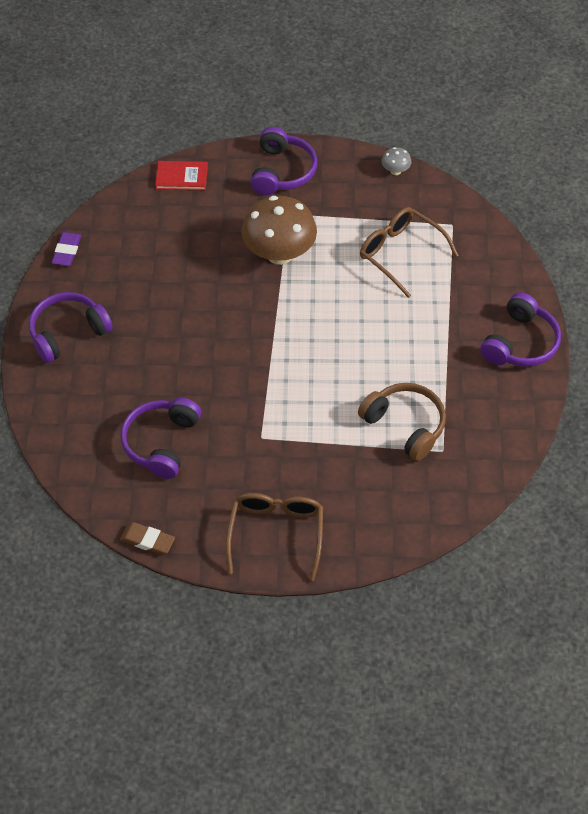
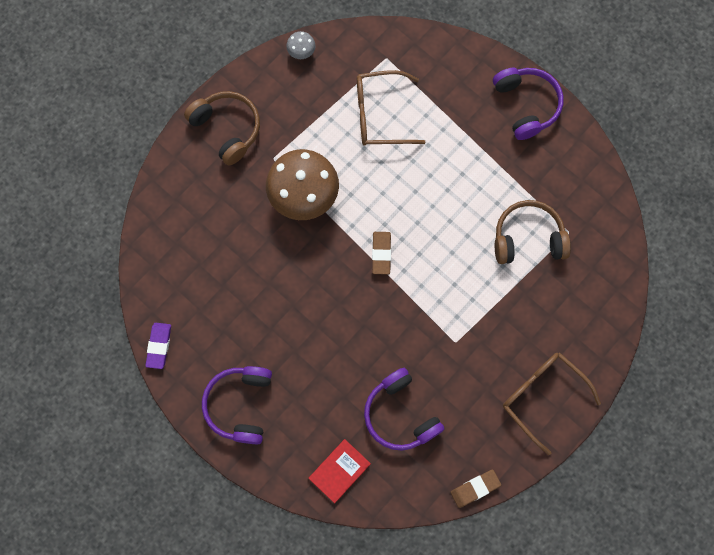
camera: 50 degrees left, 20 degrees up
(67, 251) = (159, 346): purple eraser -> purple eraser turned 45 degrees clockwise
(181, 177) = (164, 205): red book -> red book (339, 471)
(282, 171) = (227, 129): purple headphones -> brown headphones
(284, 335) = (381, 253): none -> brown eraser

